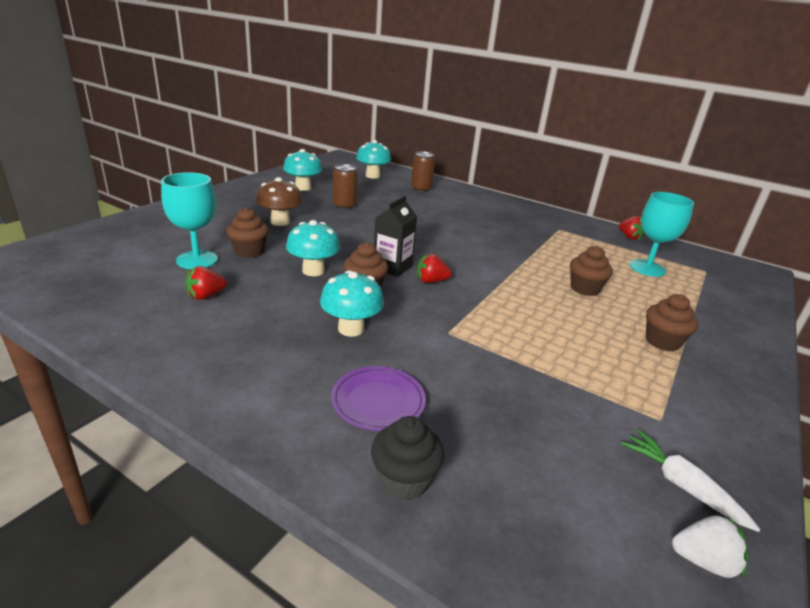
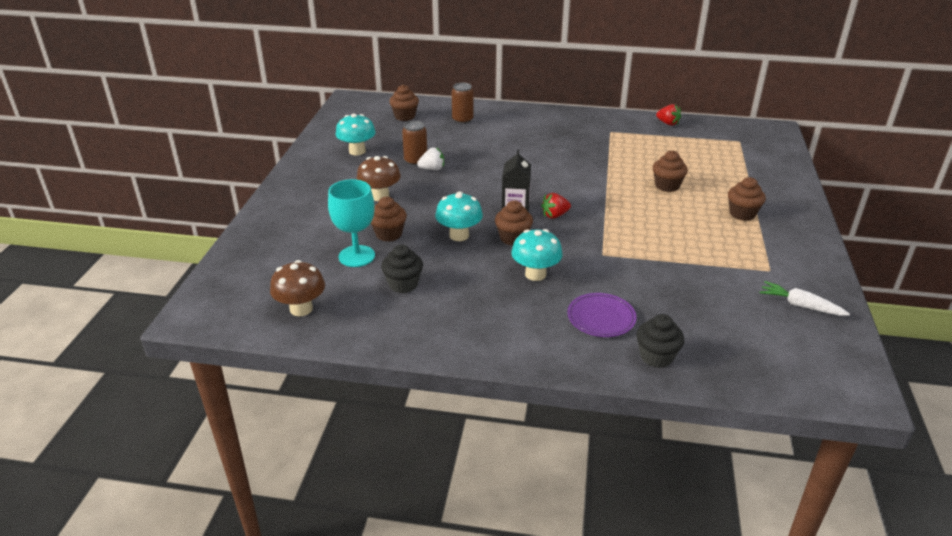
camera: 20 degrees left, 5 degrees up
(86, 287) = (301, 309): none -> brown mushroom
(206, 296) = (403, 284): red strawberry -> black cupcake
(372, 176) = (405, 116): turquoise mushroom -> brown cupcake
(647, 268) = (698, 152): turquoise goblet -> none
(703, 561) = (829, 340): white strawberry -> white strawberry (432, 169)

